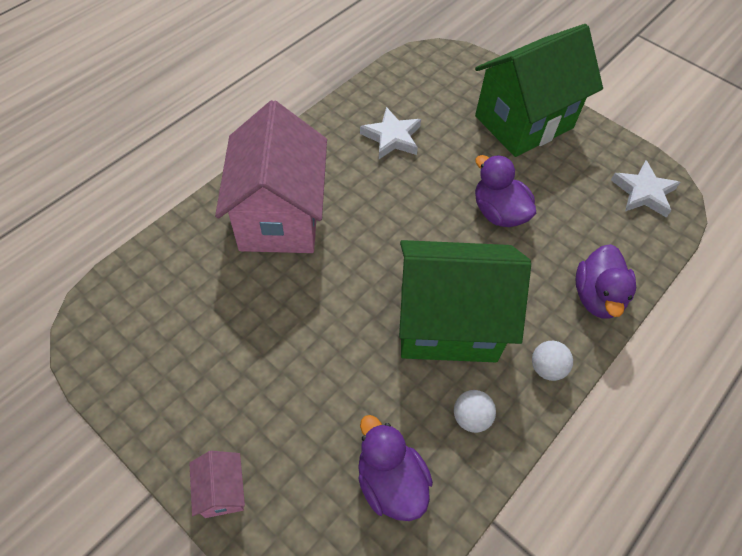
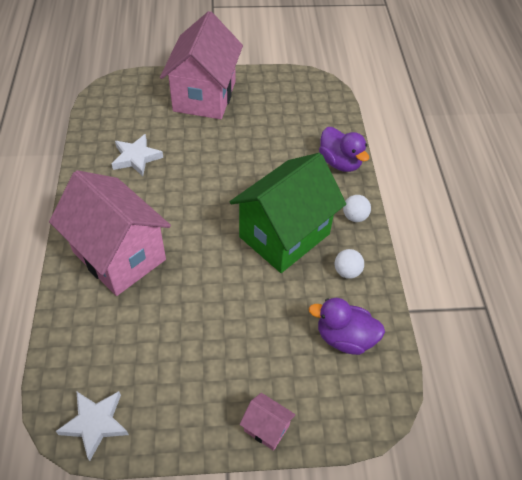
camera: 45 degrees left, 5 degrees down
(498, 212) = (245, 156): purple duck -> none
(523, 122) = (204, 96): green house -> pink house
(643, 192) = (306, 92): white star -> white star (95, 423)

